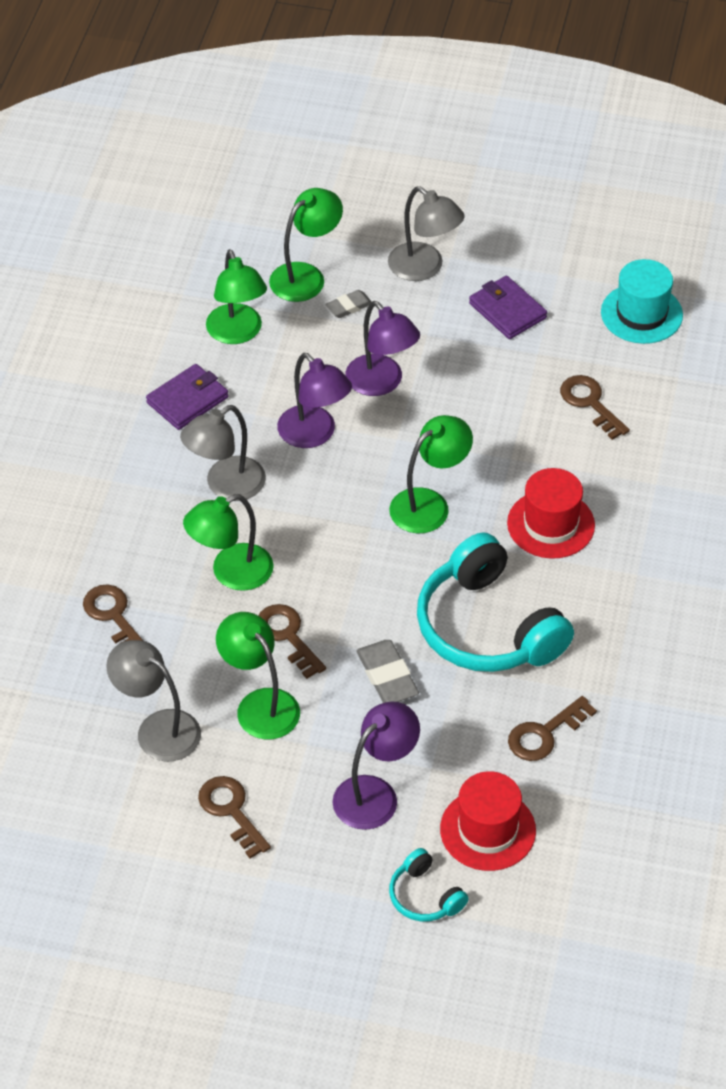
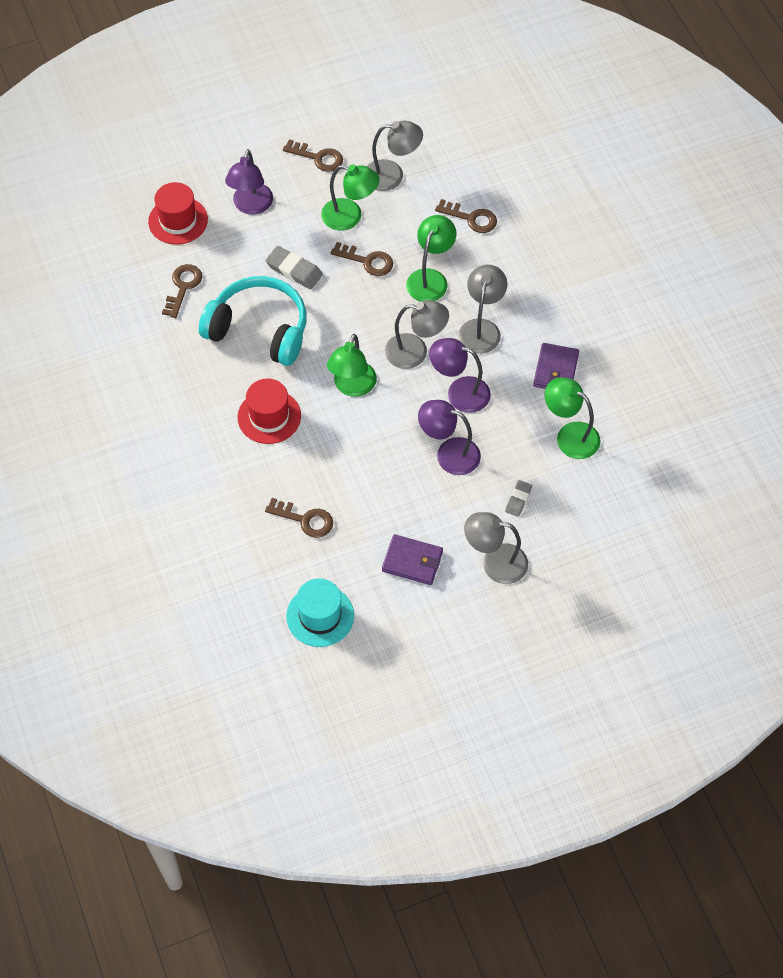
camera: 145 degrees right, 10 degrees up
(306, 276) = (566, 507): green lamp -> none
(324, 502) = (415, 352): none -> grey lamp
(425, 896) = (187, 172): turquoise headphones -> none

